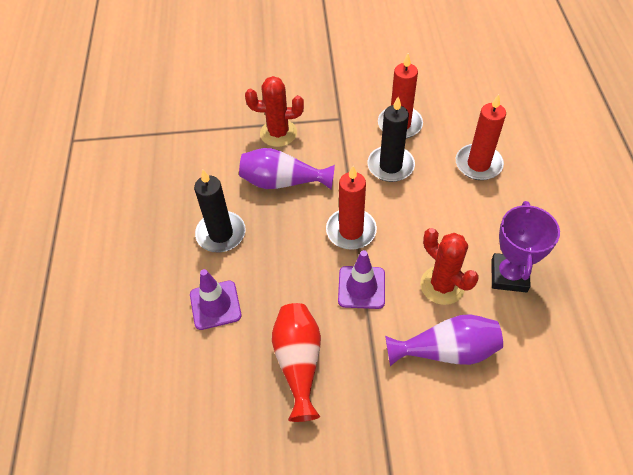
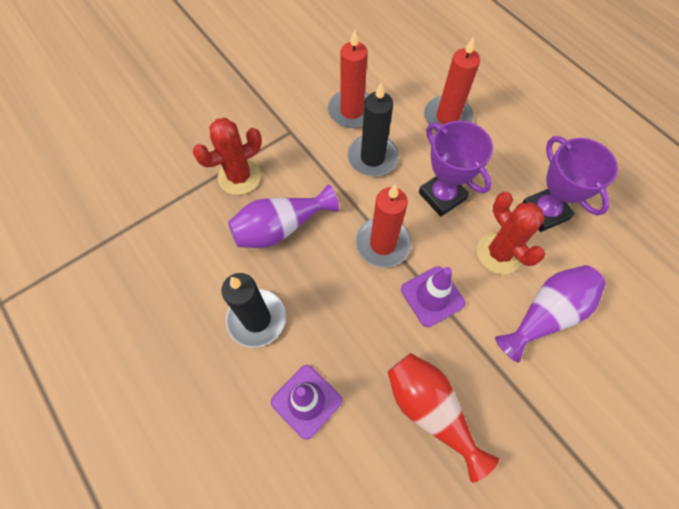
camera: 35 degrees left, 10 degrees up
(426, 220) = (442, 196): none -> purple trophy
(442, 285) = (499, 253): red cactus -> red cactus turned 45 degrees clockwise

